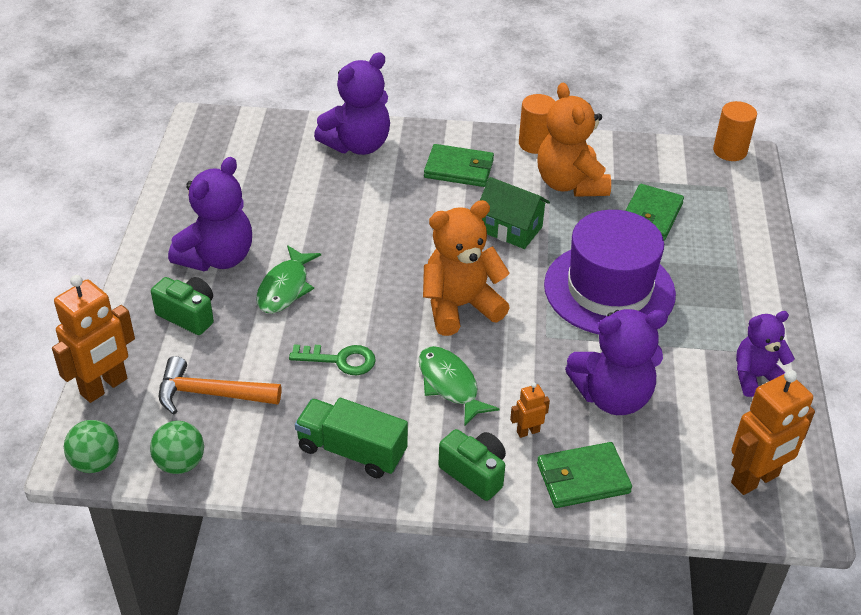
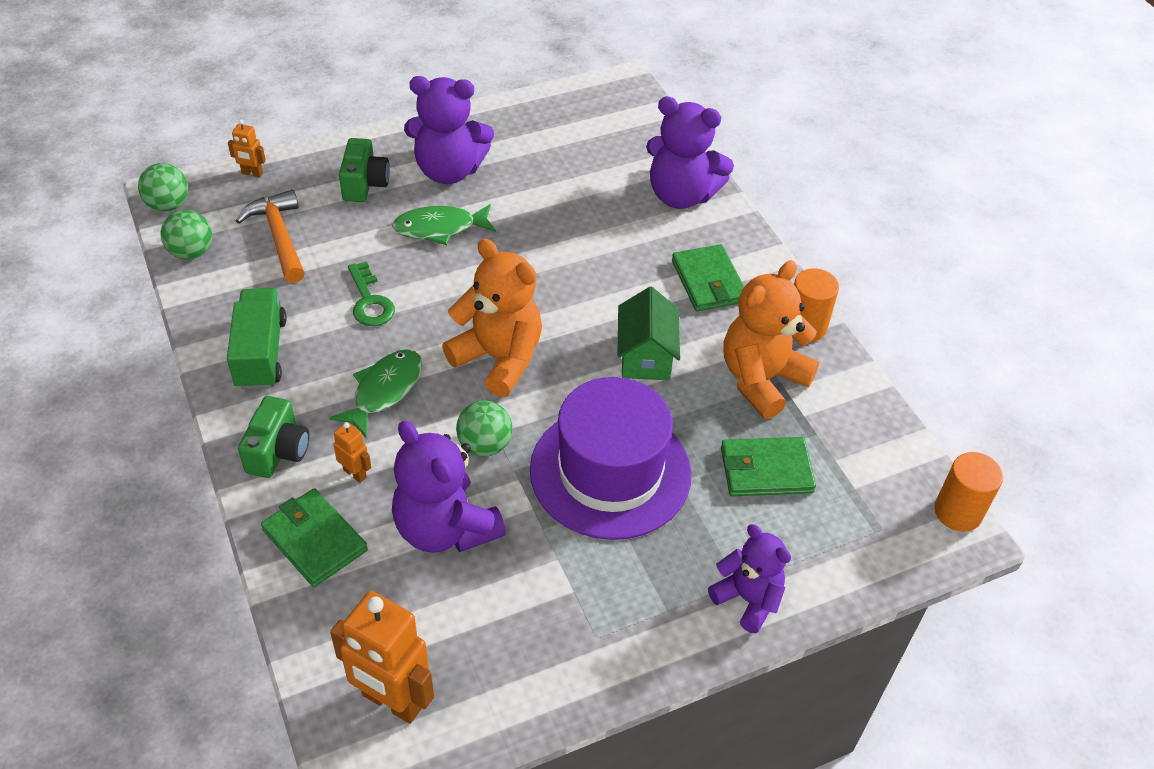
camera: 60 degrees right, 5 degrees up
(104, 387) = (252, 173): orange robot -> orange robot, size x0.47
(544, 346) = (484, 445): none -> green ball
(756, 377) = (558, 656): purple teddy bear -> purple teddy bear (747, 599)

